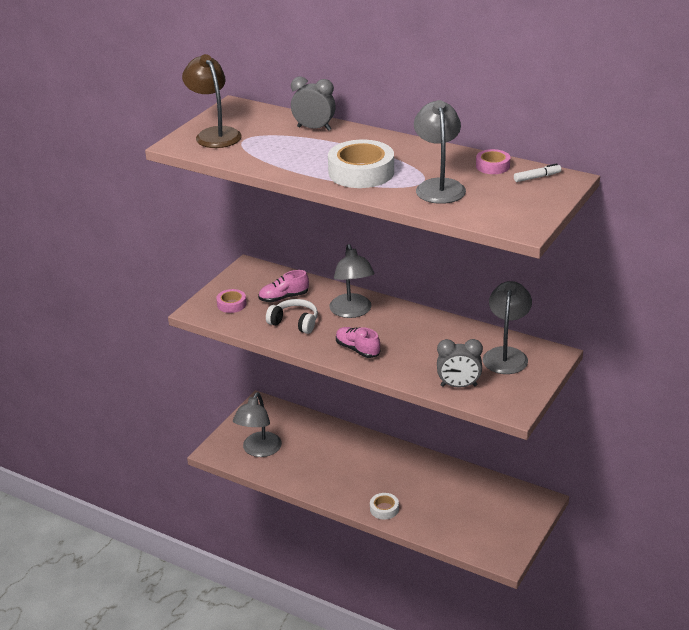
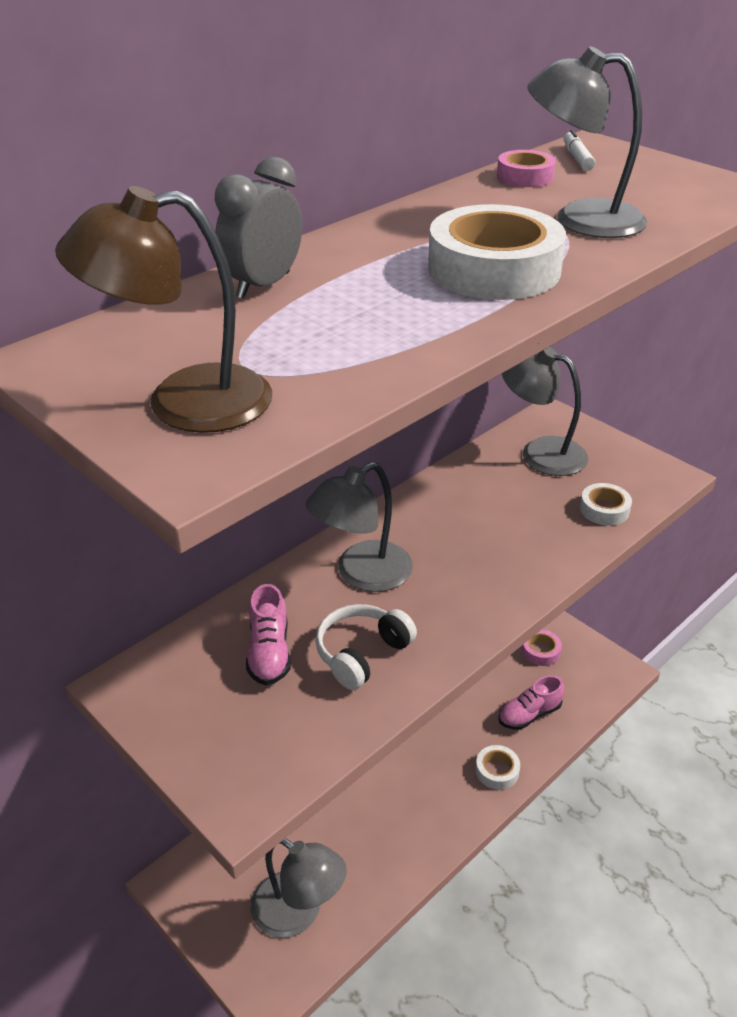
camera: 75 degrees left, 5 degrees up
(231, 304) = (249, 737): pink tape -> pink tape (540, 651)
(352, 312) = (362, 574): grey lamp -> grey lamp turned 135 degrees clockwise
(357, 349) = (477, 591): pink shoe -> pink shoe (529, 714)
(458, 386) = (604, 509): grey clock -> white tape

